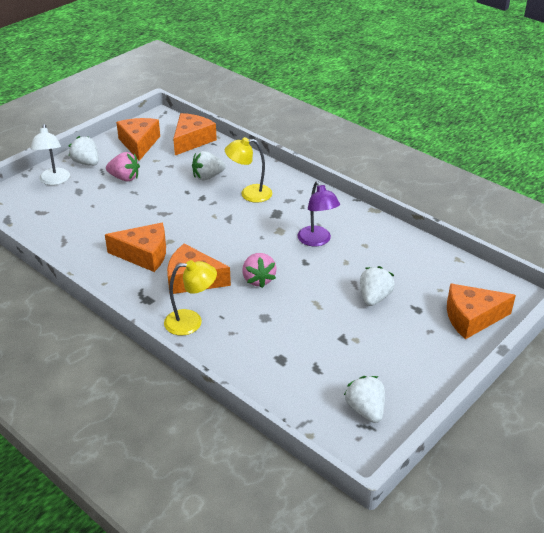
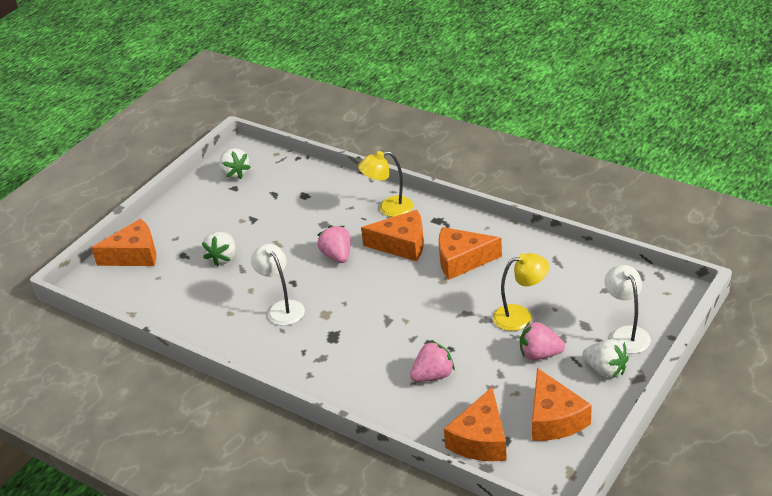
camera: 175 degrees right, 0 degrees up
(207, 177) = (433, 375): white strawberry -> pink strawberry
(249, 194) = (371, 358): yellow lamp -> yellow lamp (520, 316)
(317, 241) = (282, 308): purple lamp -> white lamp

